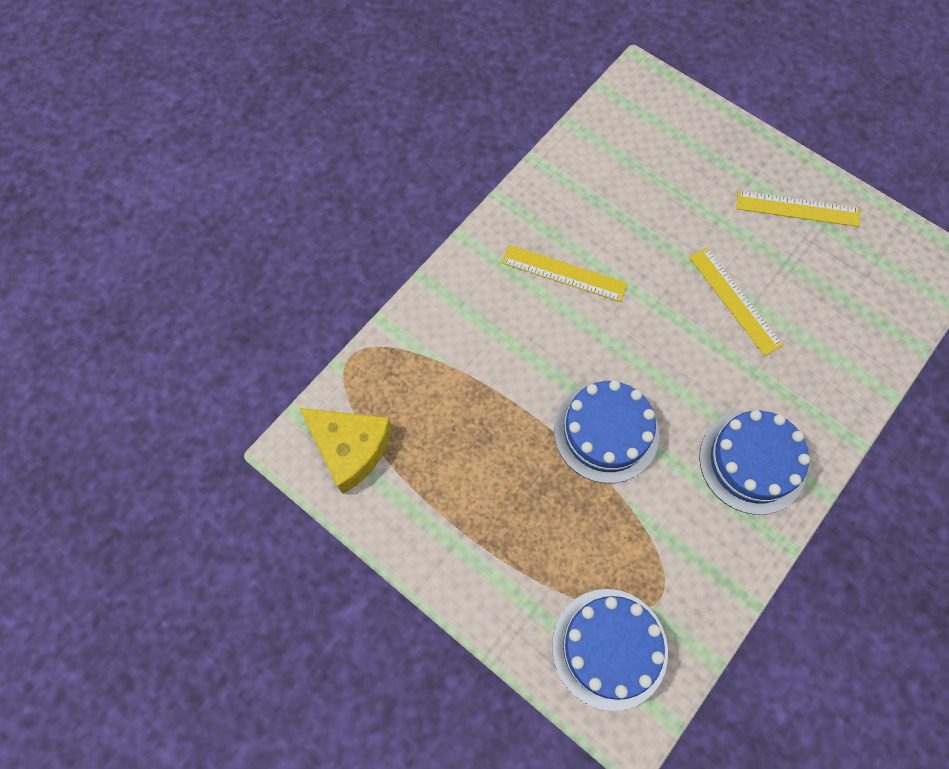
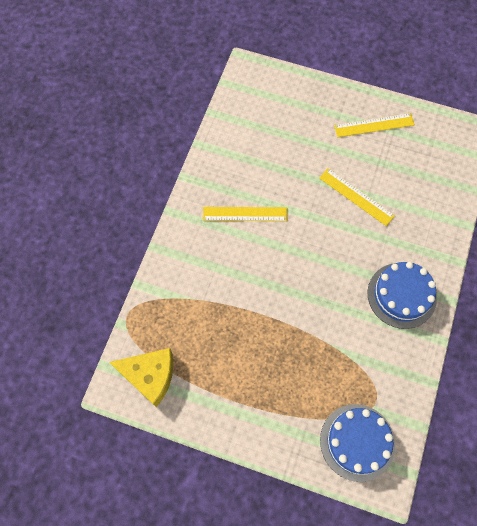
camera: 20 degrees left, 0 degrees up
(606, 432) = (307, 307): blue cake -> none

